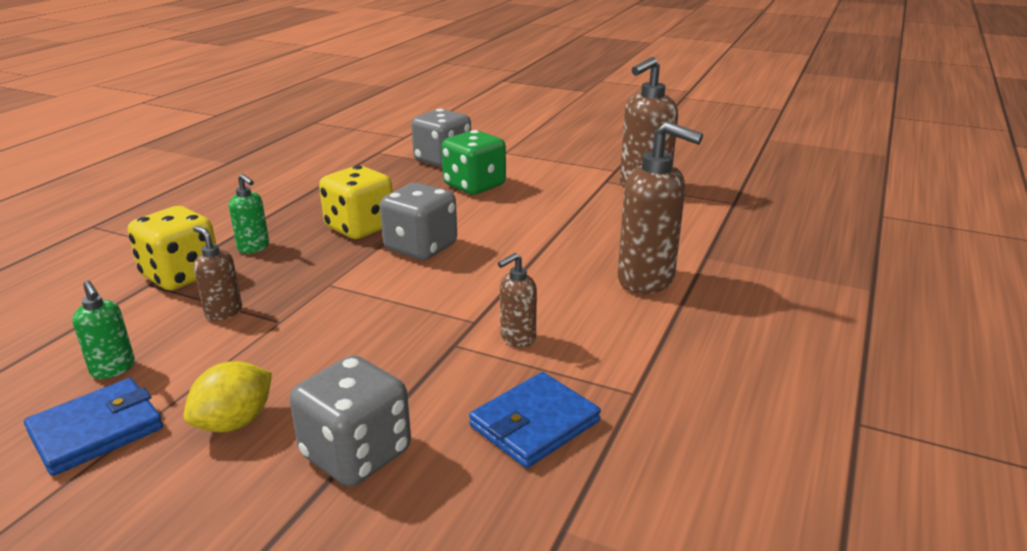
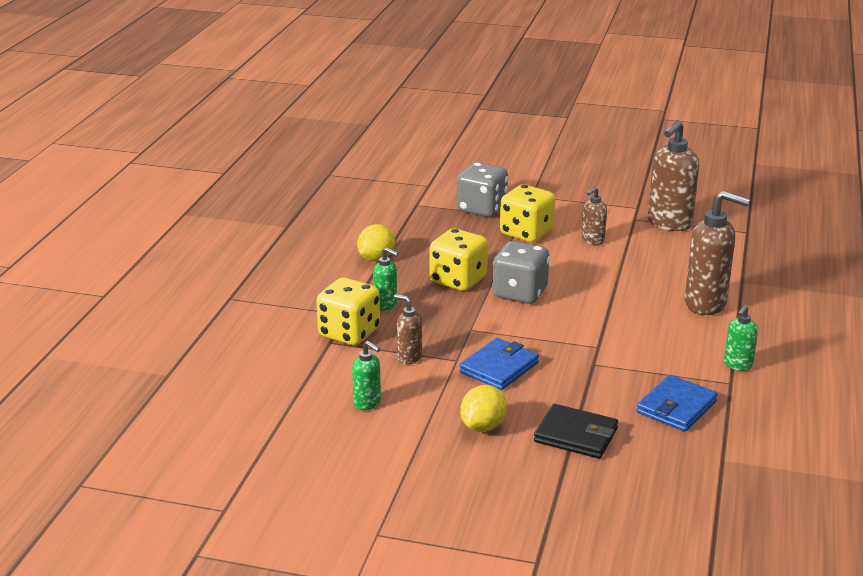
camera: 10 degrees left, 0 degrees up
(96, 430) = (396, 440): blue wallet -> blue wallet (499, 368)
(289, 198) = (376, 258): none -> yellow lemon
(356, 454) = (576, 435): grey dice -> black wallet
(474, 186) = (526, 233): green dice -> yellow dice
(517, 338) = (635, 355): brown soap dispenser -> brown soap dispenser (592, 240)
(656, 367) = (737, 365): none -> green soap dispenser

